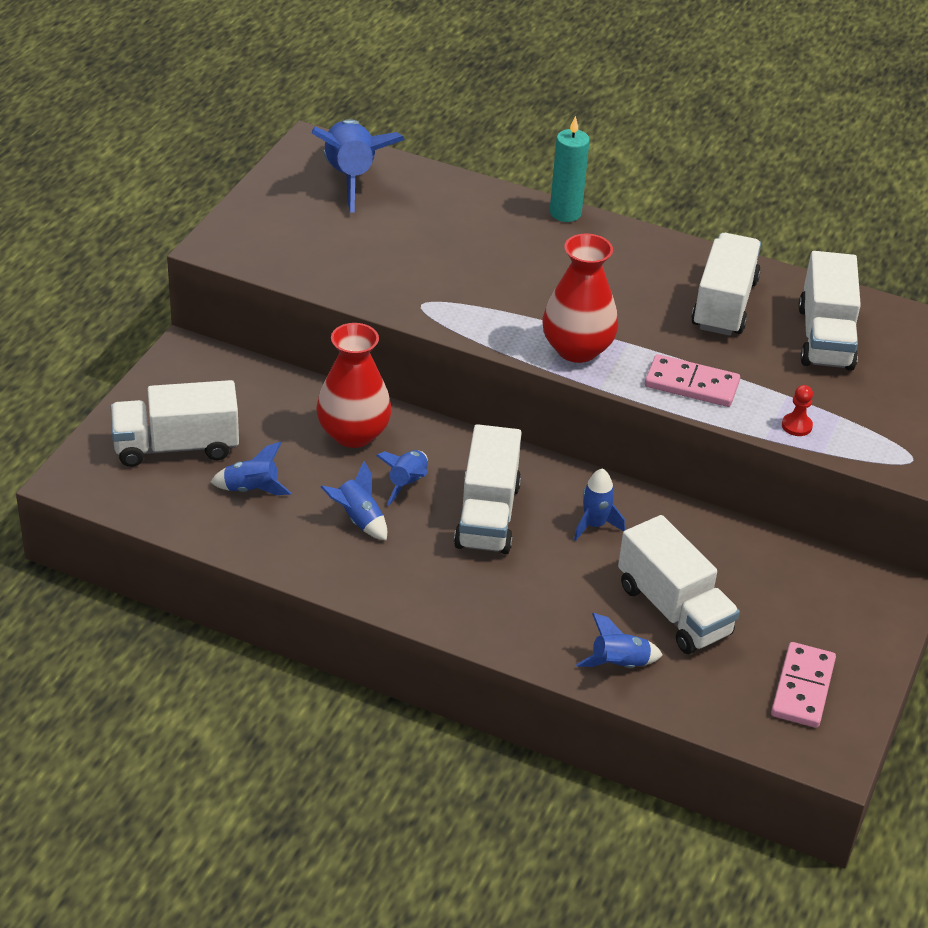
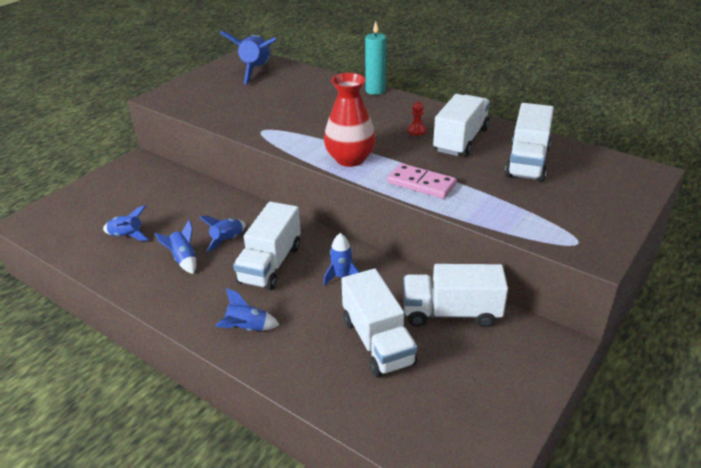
camera: 15 degrees right, 5 degrees down
(176, 446) = (98, 208): white truck -> white truck (451, 313)
(353, 434) = (209, 209): red vase -> none
(619, 664) = (320, 379): blue rocket -> blue rocket (247, 328)
(796, 426) = (491, 214): red pawn -> red pawn (416, 131)
(802, 688) = (463, 416): pink domino -> none

